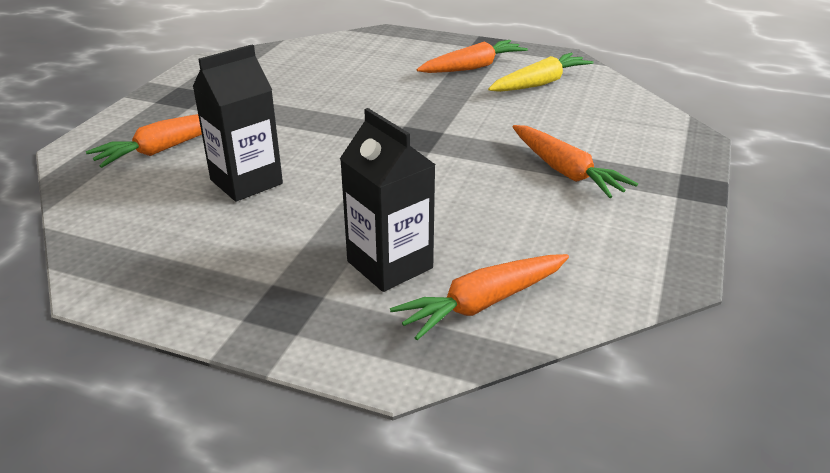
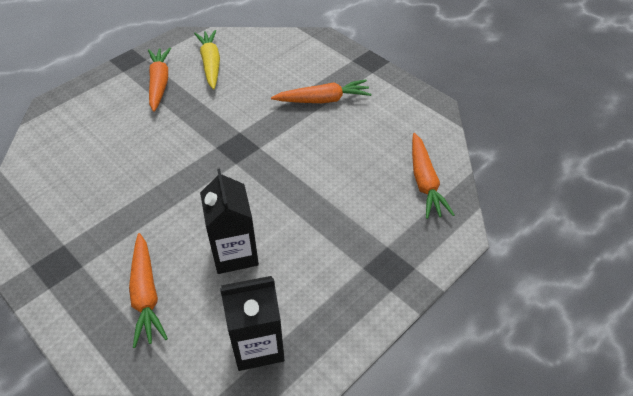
camera: 65 degrees left, 15 degrees up
(390, 265) = (372, 207): black carton -> black carton (258, 345)

